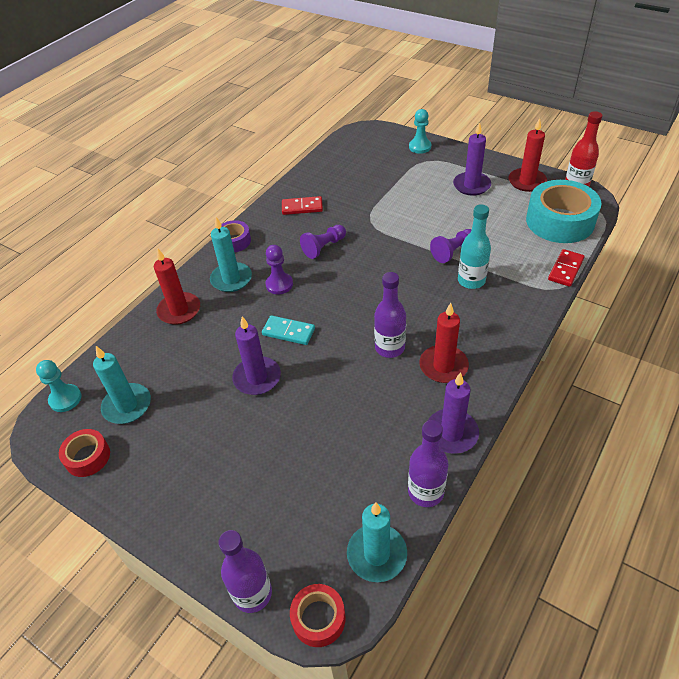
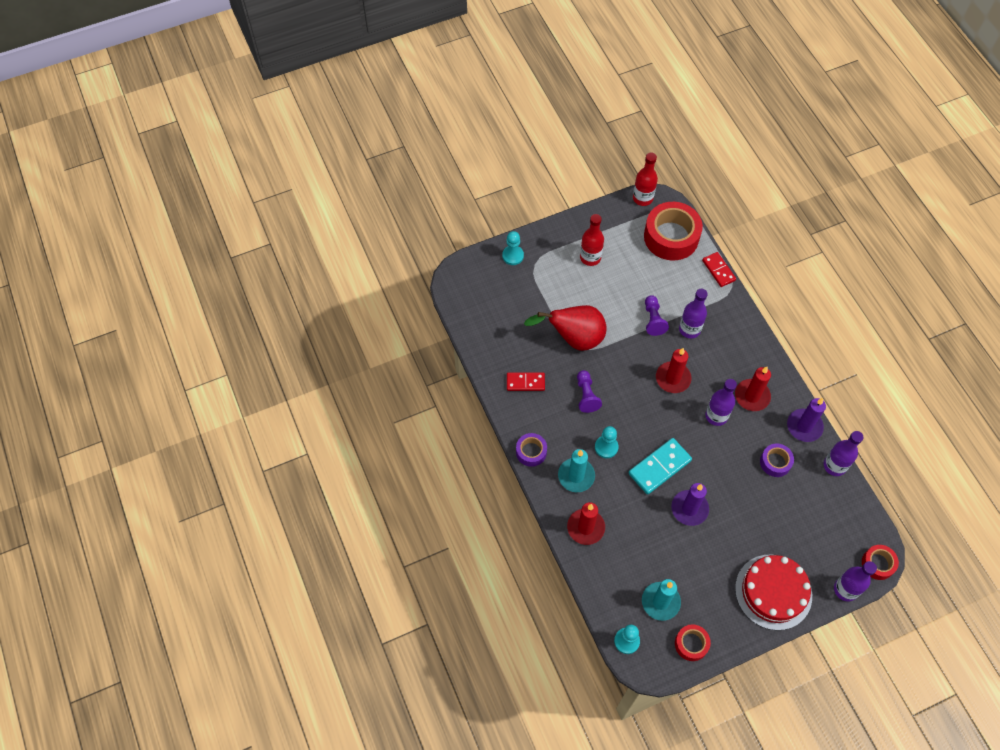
camera: 60 degrees left, 15 degrees up
(200, 508) = (773, 592): none -> red cake
(279, 284) = (606, 447): purple pawn -> turquoise pawn
(288, 332) = (659, 467): turquoise domino -> turquoise domino, size x1.52
(302, 207) = (525, 382): red domino -> red domino turned 60 degrees clockwise
(376, 214) = (574, 338): none -> red pear
(377, 427) = (775, 462): none -> purple tape
(377, 554) = (858, 514): turquoise candle -> none
(471, 185) = (590, 257): purple candle -> red bottle
(471, 281) = (689, 329): turquoise bottle -> purple bottle
(527, 181) = (614, 222): red candle -> red candle (673, 378)
(559, 221) = (671, 237): turquoise tape -> red tape

